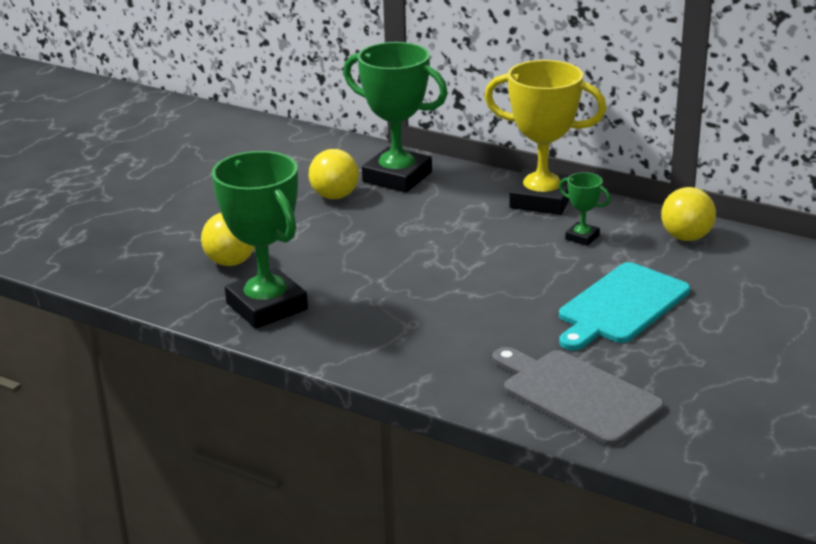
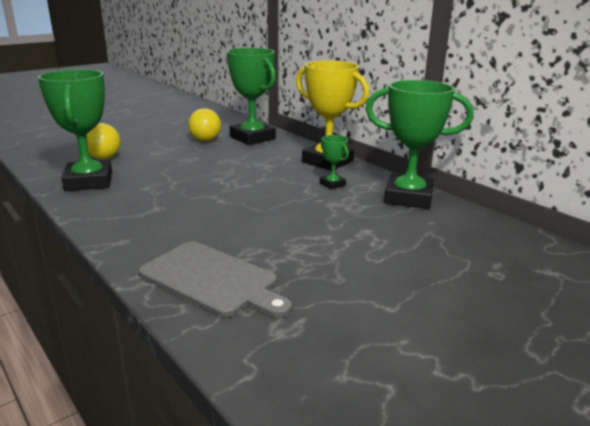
camera: 20 degrees right, 5 degrees down
(576, 395) = (212, 279): grey cutting board -> grey cutting board turned 150 degrees clockwise
(621, 306) = (316, 228): turquoise cutting board -> none
(686, 237) = (408, 197): yellow ball -> green trophy

